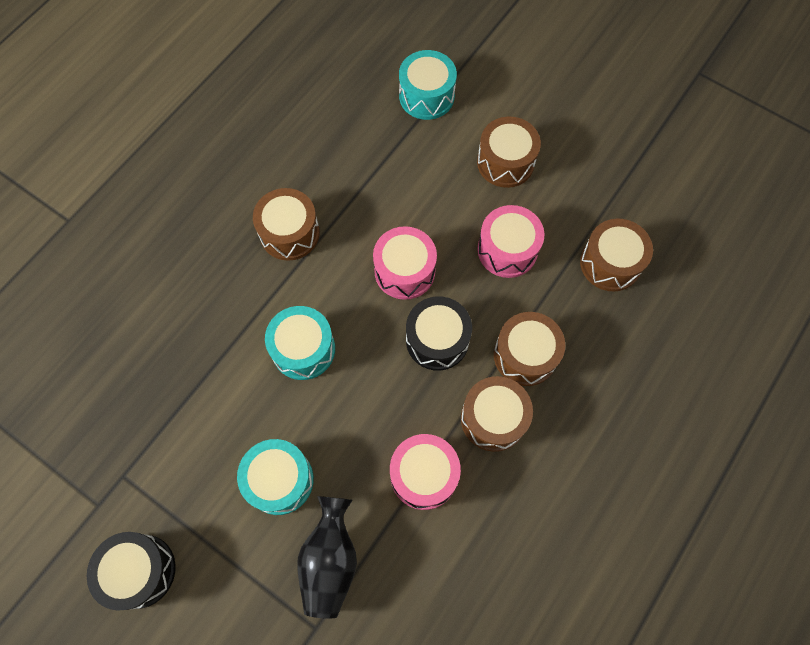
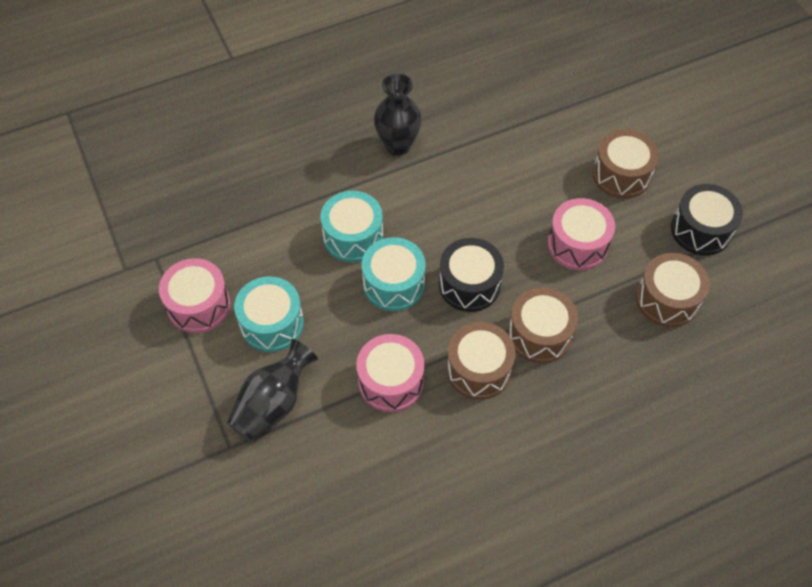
camera: 30 degrees right, 10 degrees down
(140, 571) = (125, 331): black drum -> black drum (701, 230)
(289, 233) = (398, 145): brown drum -> black vase
(404, 271) = (476, 218): pink drum -> pink drum (199, 305)
(426, 96) = (583, 92): turquoise drum -> turquoise drum (393, 284)

